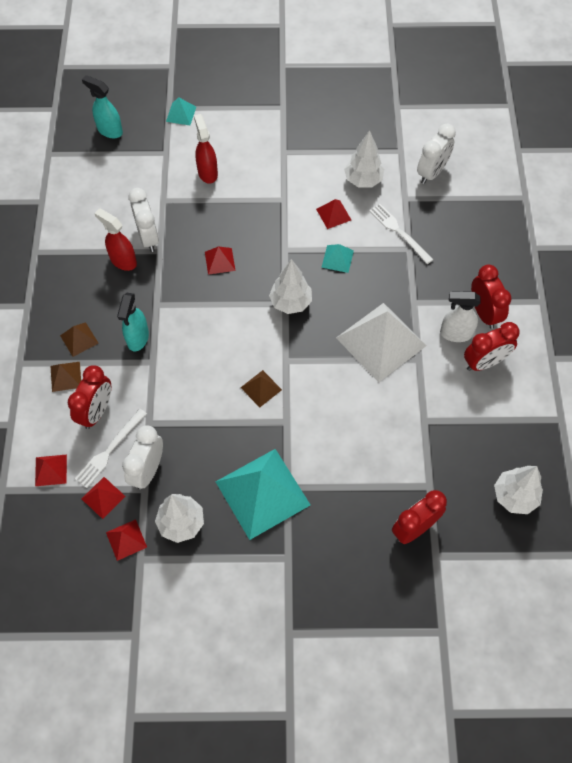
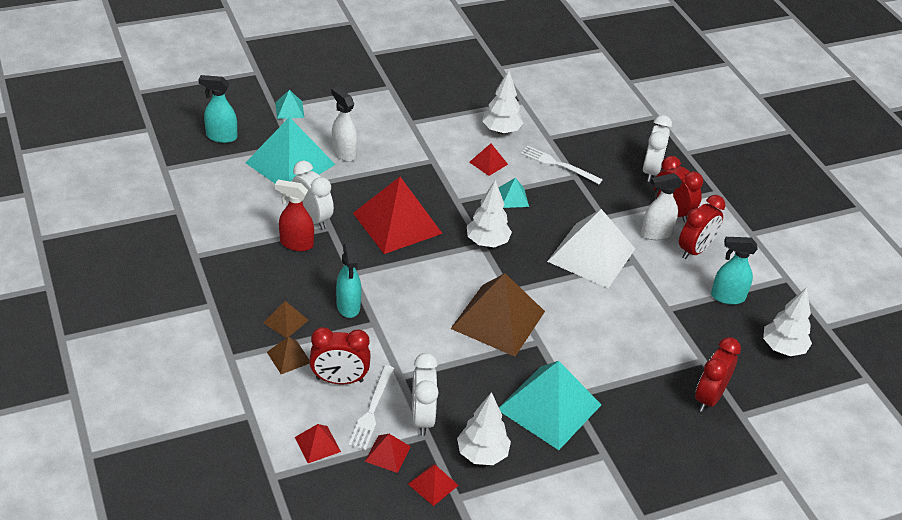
camera: 25 degrees left, 20 degrees down
(97, 411) = (339, 380): red clock -> red clock turned 90 degrees clockwise
(156, 173) = (290, 163): none -> turquoise pyramid
(207, 173) = (344, 153): red spray bottle -> white spray bottle
(220, 261) = (397, 223): red pyramid -> red pyramid, size x2.24
(261, 388) = (498, 319): brown pyramid -> brown pyramid, size x2.24
(432, 173) = (562, 113): white clock -> white clock (651, 171)
(489, 423) = (727, 297): none -> turquoise spray bottle

